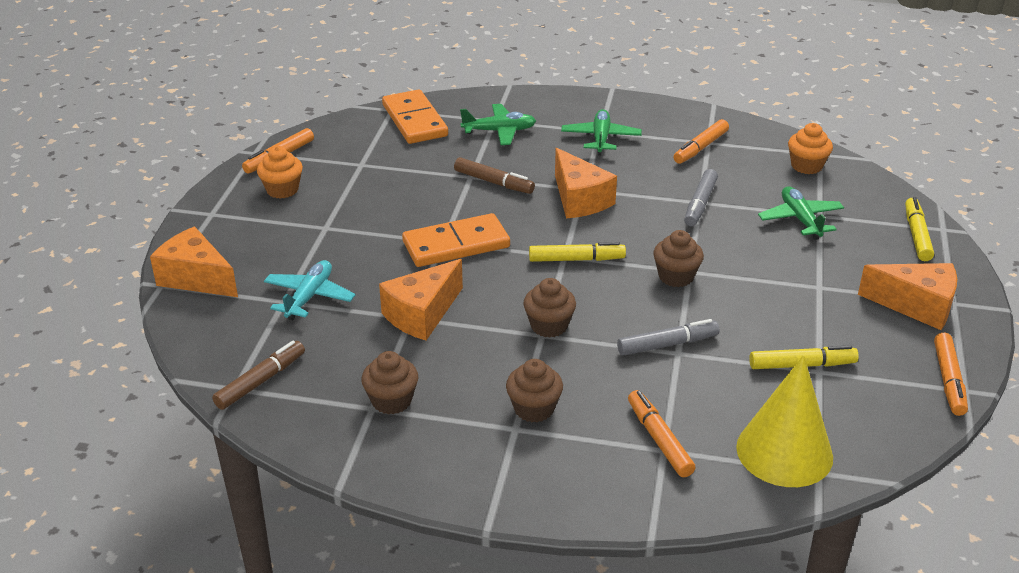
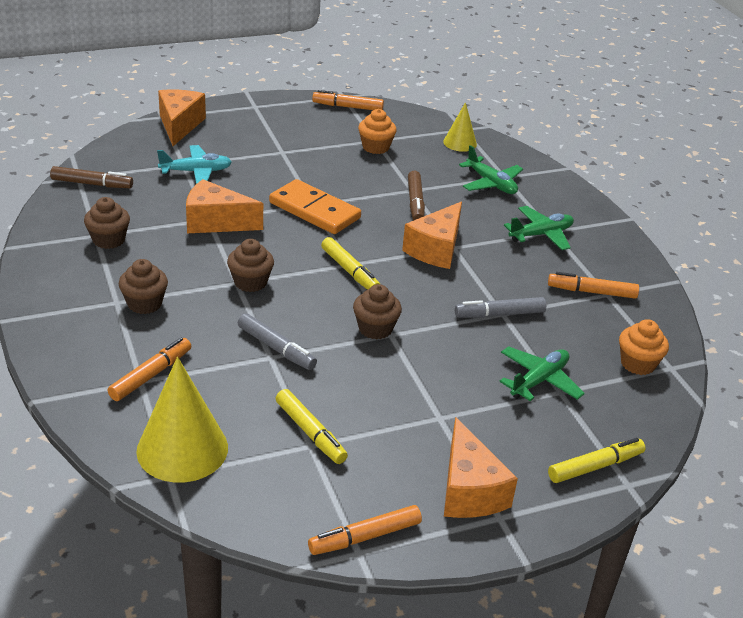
camera: 55 degrees right, 0 degrees up
(282, 190) = (309, 121): orange cupcake -> orange cupcake (375, 147)
(414, 120) = (460, 143): orange domino -> yellow cone

